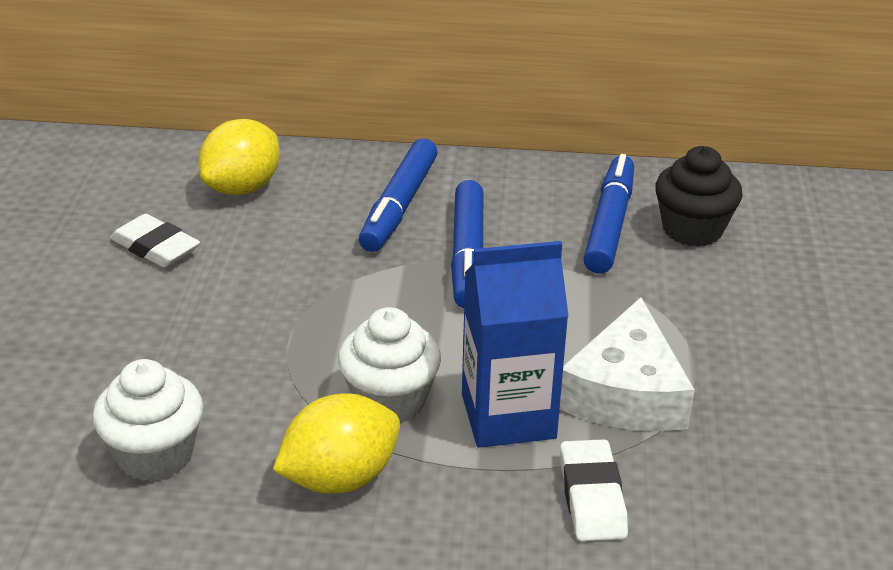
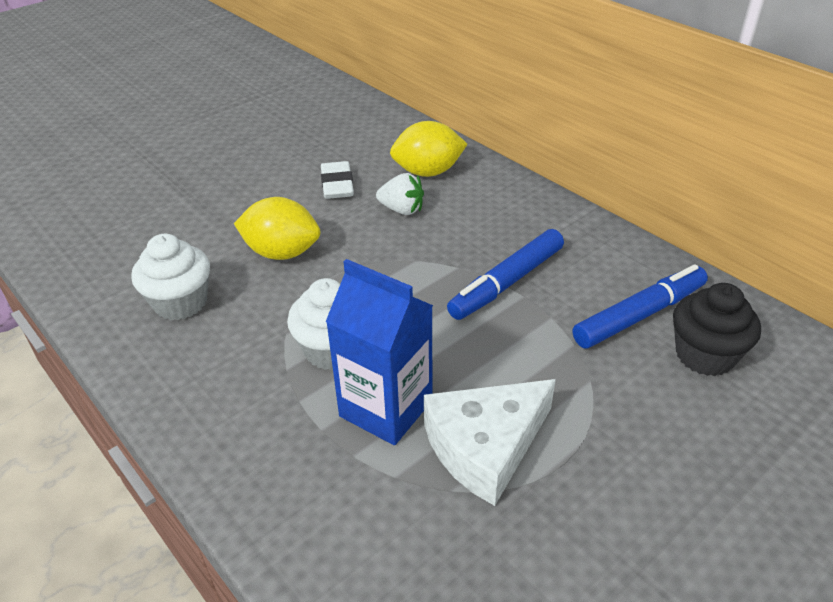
camera: 45 degrees right, 5 degrees up
(269, 238) = (402, 210): none -> white strawberry
(340, 478) = (242, 380): yellow lemon -> yellow lemon (282, 253)
(399, 206) = (505, 228): blue marker -> none
(592, 497) = (362, 504): white eraser -> none

